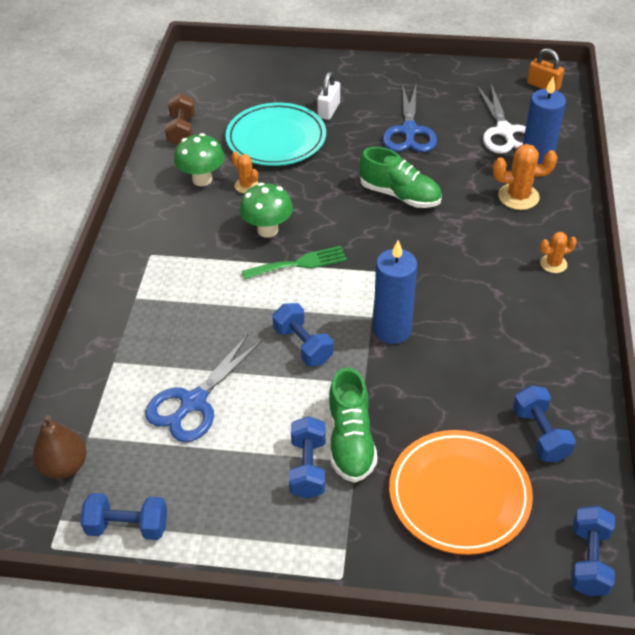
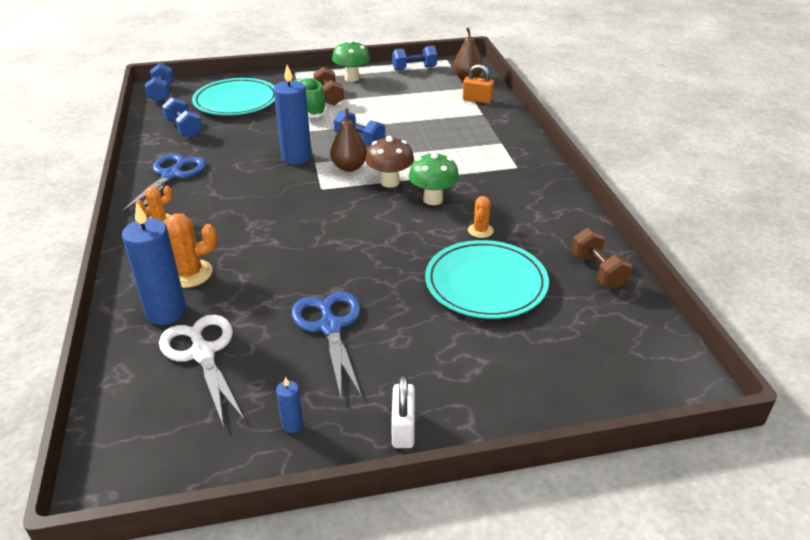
camera: 160 degrees right, 10 degrees down
(193, 402) = (415, 107): blue scissors -> blue scissors (171, 175)
(202, 179) = (528, 227): green mushroom -> green mushroom (352, 78)
(246, 185) = (480, 230): orange cactus -> orange cactus turned 75 degrees clockwise
(299, 263) = (390, 182): green fork -> brown mushroom
(308, 467) = (329, 97): blue dumbbell -> brown dumbbell
(329, 110) = (446, 335): white padlock -> white padlock (403, 428)
(334, 297) = (349, 167): none -> brown pear
(400, 195) = (319, 251): green shoe -> none
(448, 82) = (292, 425): none -> blue candle
(459, 494) = (236, 101): orange plate -> turquoise plate
(543, 86) = (136, 452): orange padlock -> orange padlock (477, 100)

